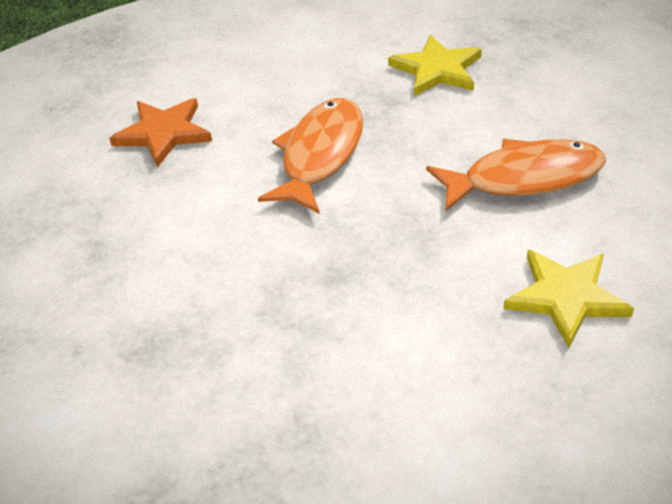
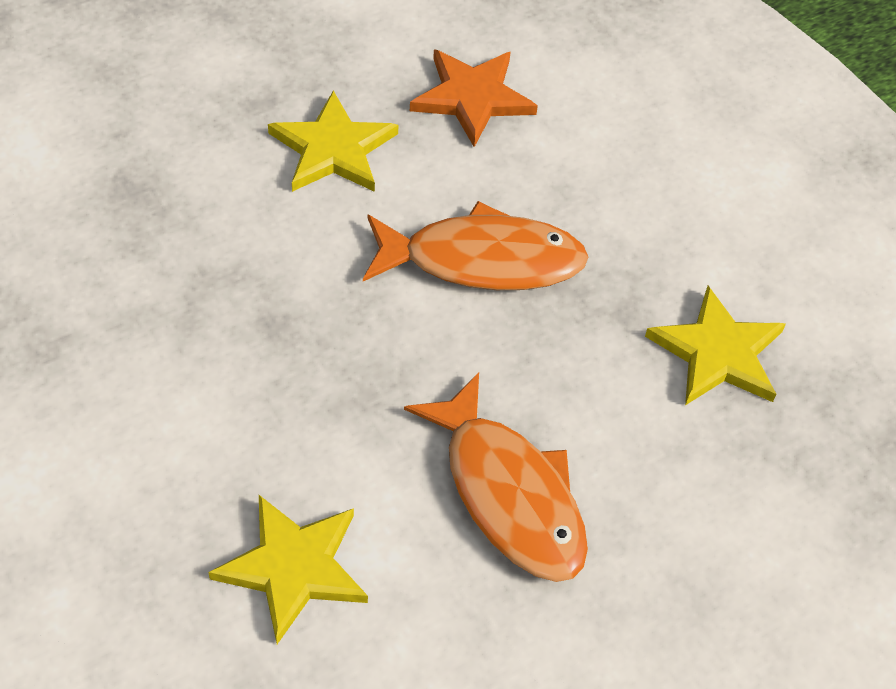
camera: 65 degrees right, 10 degrees up
(173, 214) = (333, 149): none -> yellow star

